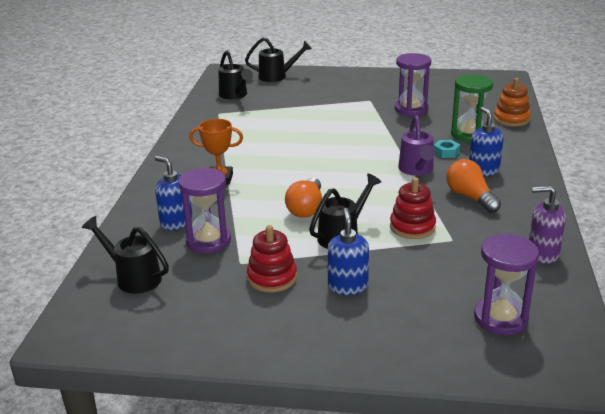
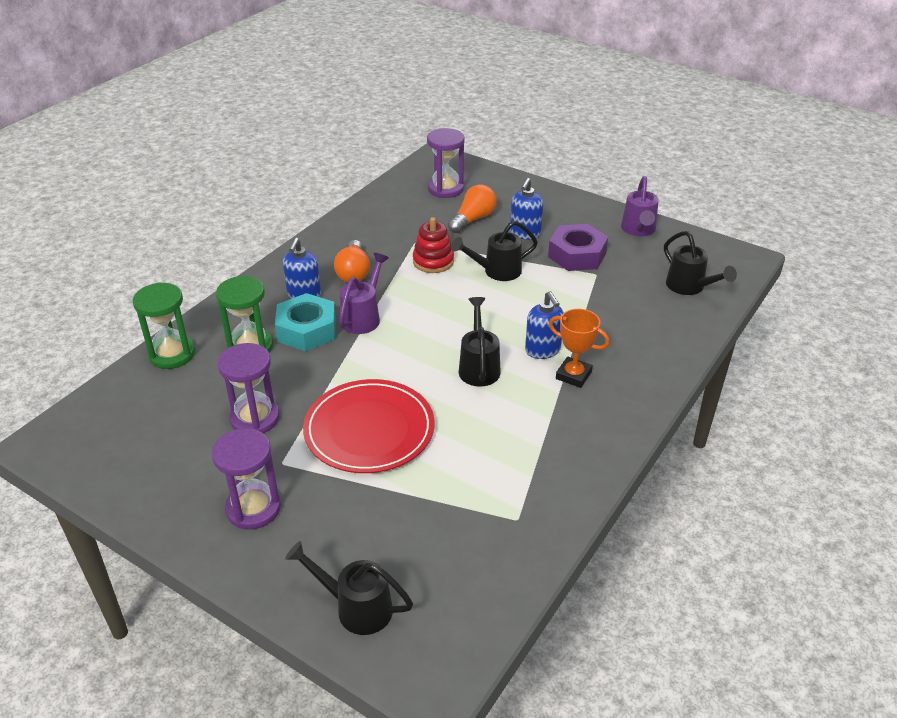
camera: 155 degrees left, 10 degrees up
(176, 222) = (639, 331): blue soap dispenser -> blue soap dispenser (543, 350)
(208, 241) = (615, 301): purple hourglass -> purple hourglass (253, 508)
(212, 335) = (638, 230): none -> purple watering can
(235, 95) = (466, 566): black watering can -> black watering can (479, 367)
(272, 277) = (577, 255): red stacking toy -> purple nut
(306, 208) = (507, 307): orange light bulb -> orange light bulb (473, 219)
(337, 121) = (369, 430): none -> red plate
(446, 152) = (307, 330): turquoise nut -> turquoise nut, size x2.14
(511, 119) = (172, 354): orange stacking toy -> green hourglass
(542, 254) = (365, 214): purple soap dispenser -> none

